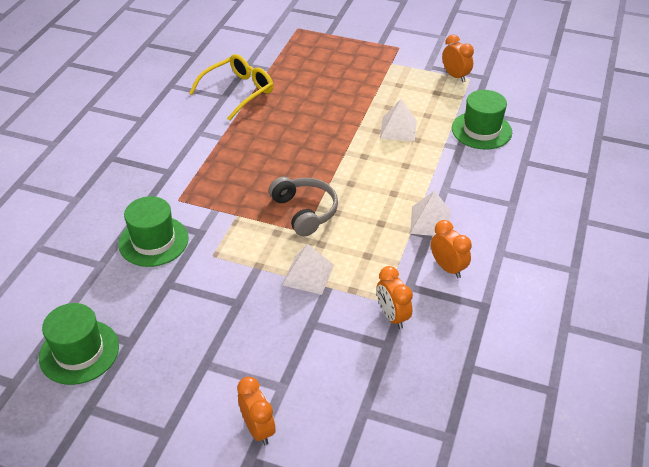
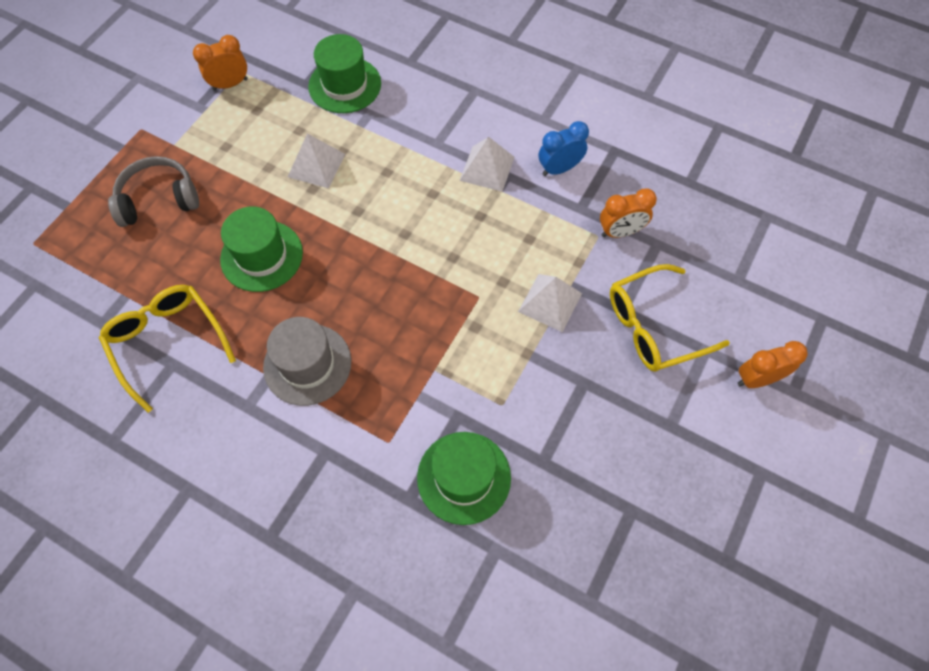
camera: 80 degrees left, 20 degrees up
(79, 352) = (643, 574): green hat -> green hat (262, 256)
(232, 153) = (307, 364): none -> grey hat
(298, 346) = (653, 326): none -> yellow glasses
(305, 211) = (444, 290): grey headphones -> grey headphones (158, 199)
(447, 268) = (559, 168): orange clock -> blue clock

